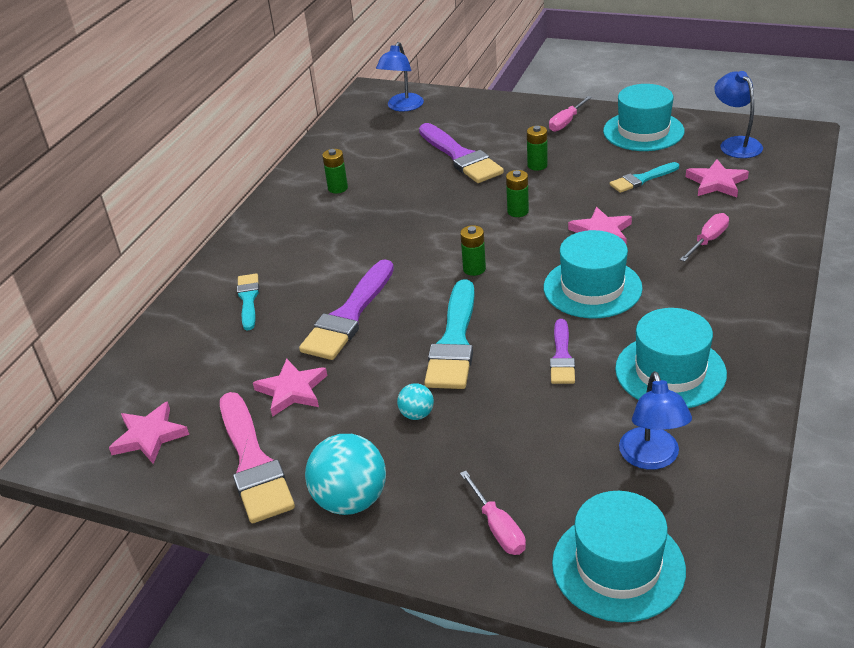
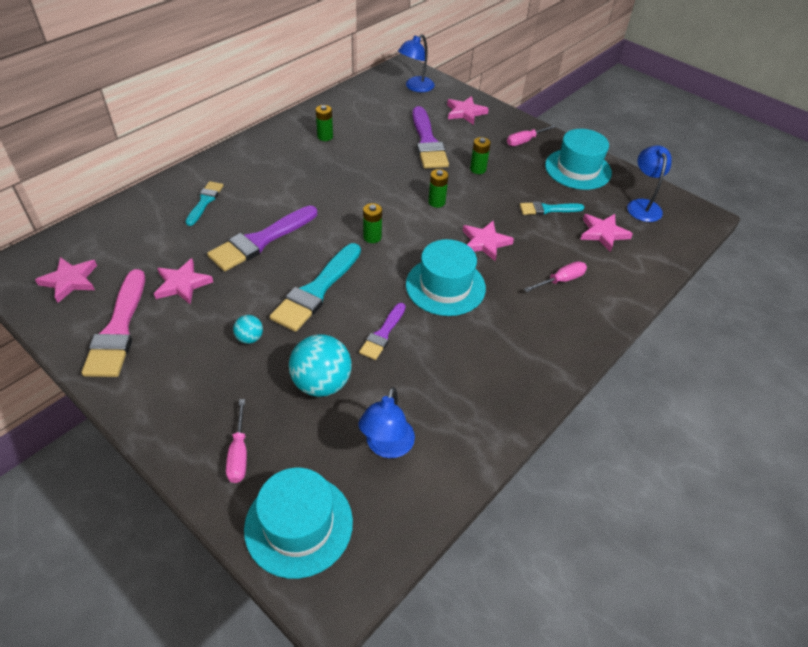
camera: 15 degrees right, 10 degrees up
(351, 500) = (159, 386): turquoise ball -> turquoise ball (322, 383)
(479, 115) = (465, 112): none -> pink star
(670, 371) = (452, 380): turquoise hat -> none

